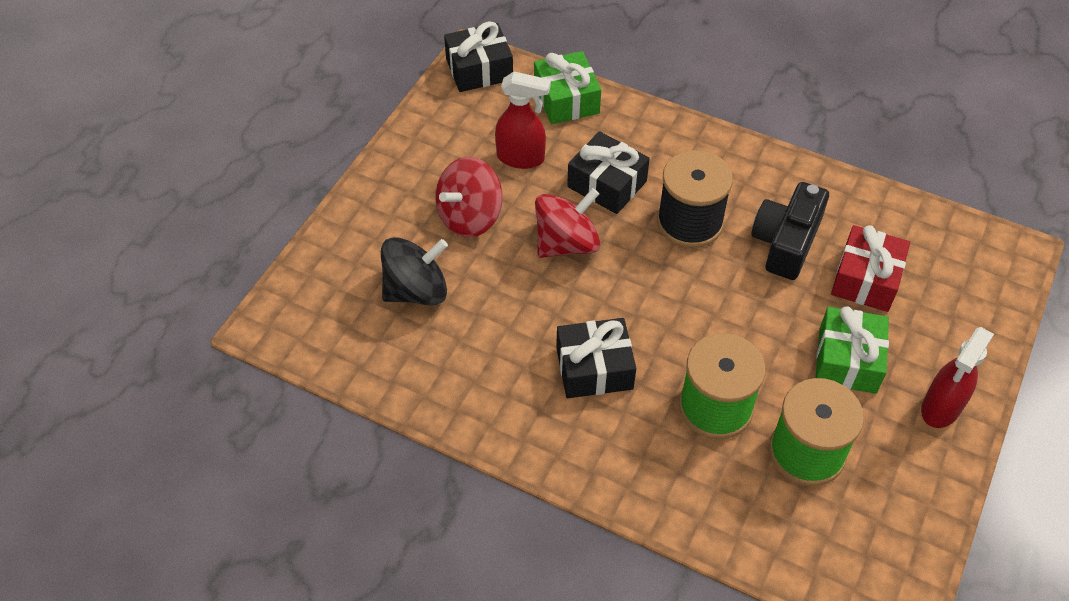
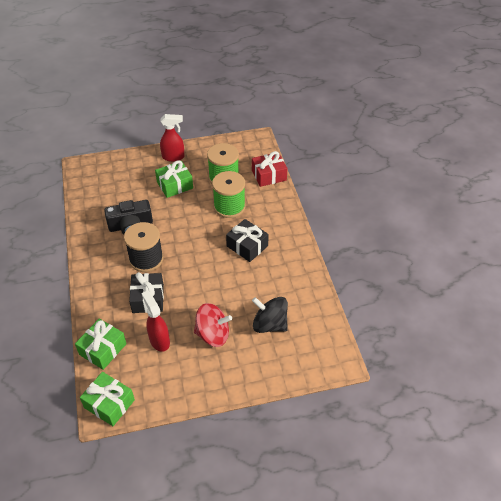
camera: 130 degrees left, 5 degrees down
(479, 69) = (109, 404): black gift -> green gift
(566, 243) = (195, 291): red spinning top -> none
(865, 279) = (130, 196): red gift -> red gift (269, 175)

